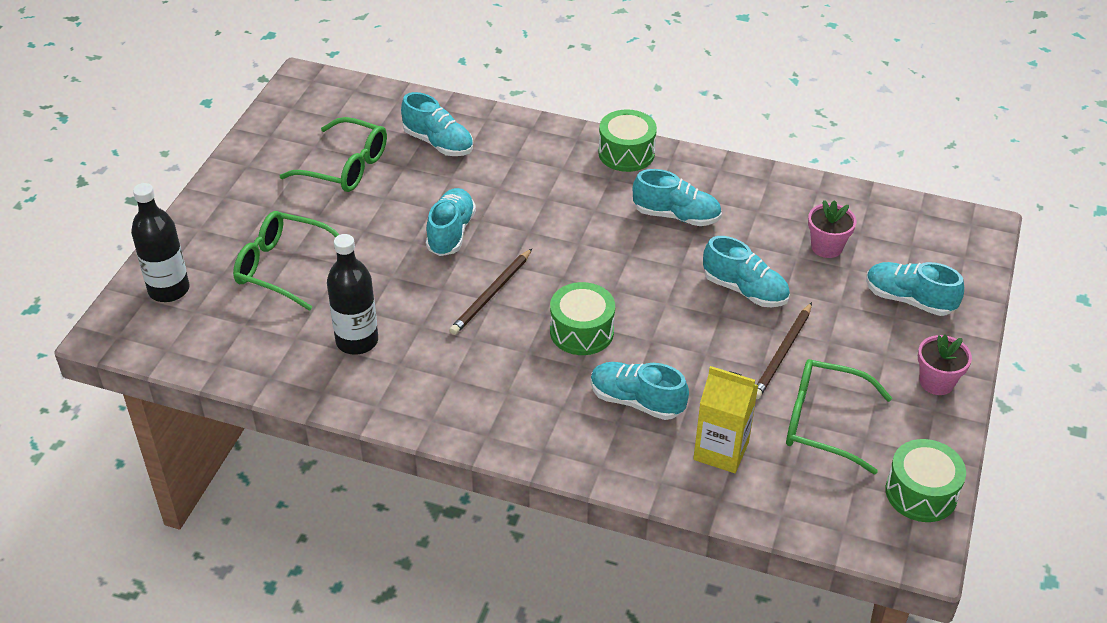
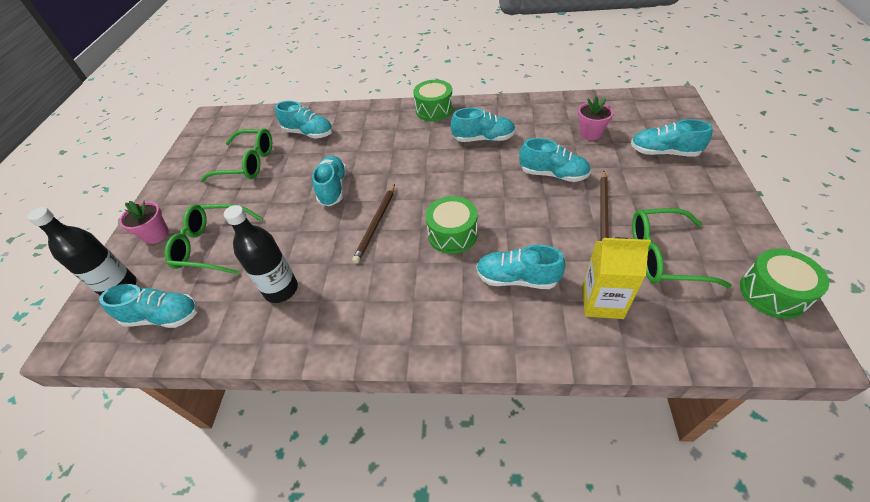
camera: 10 degrees left, 5 degrees up
(216, 335) = (163, 317): none -> turquoise shoe
(936, 382) = (721, 202): pink flower pot -> pink flower pot (156, 234)

